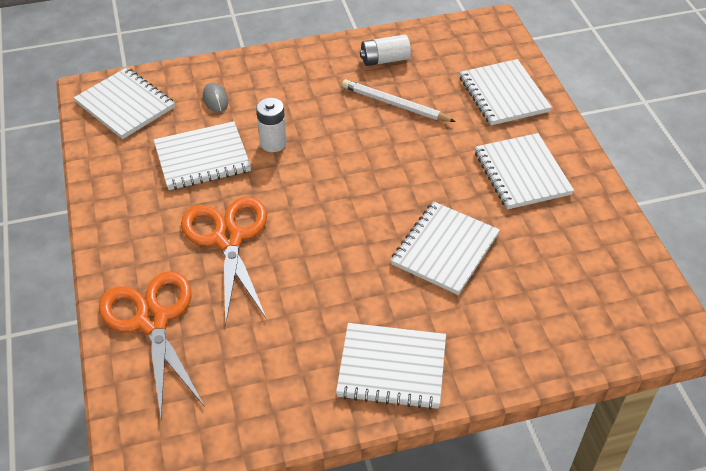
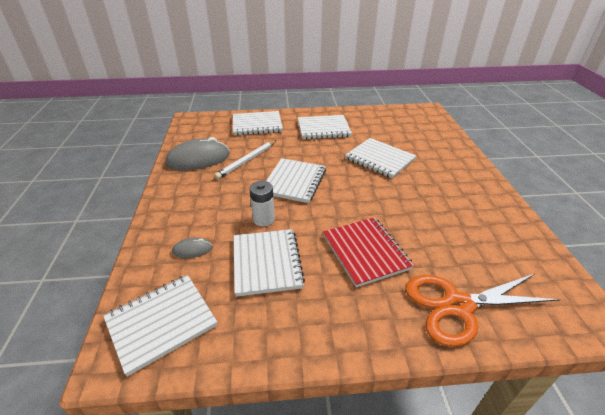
camera: 80 degrees left, 10 degrees down
(228, 239) = (365, 252): orange scissors -> red notebook
(385, 60) = (198, 159): white battery -> grey mouse
(392, 367) = (472, 188): white notebook -> white notebook (294, 181)

